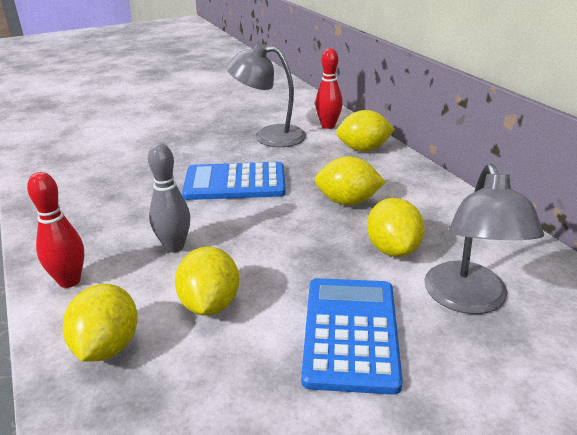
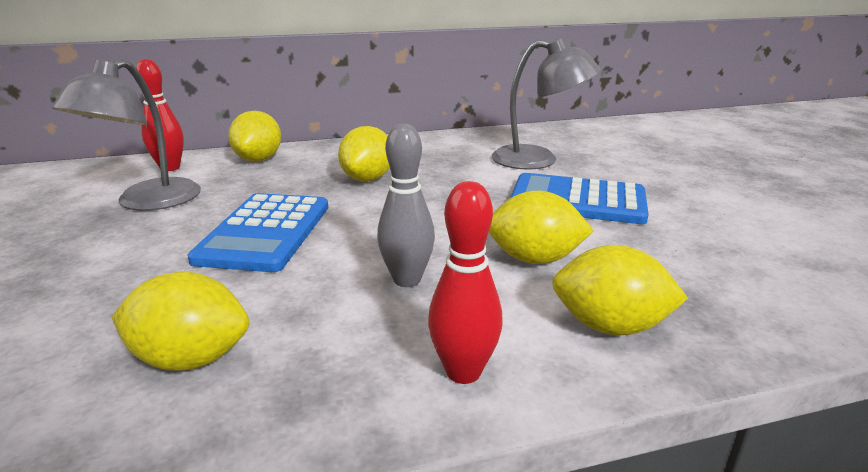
camera: 80 degrees left, 5 degrees down
(392, 249) = (463, 172): yellow lemon -> yellow lemon (191, 359)

